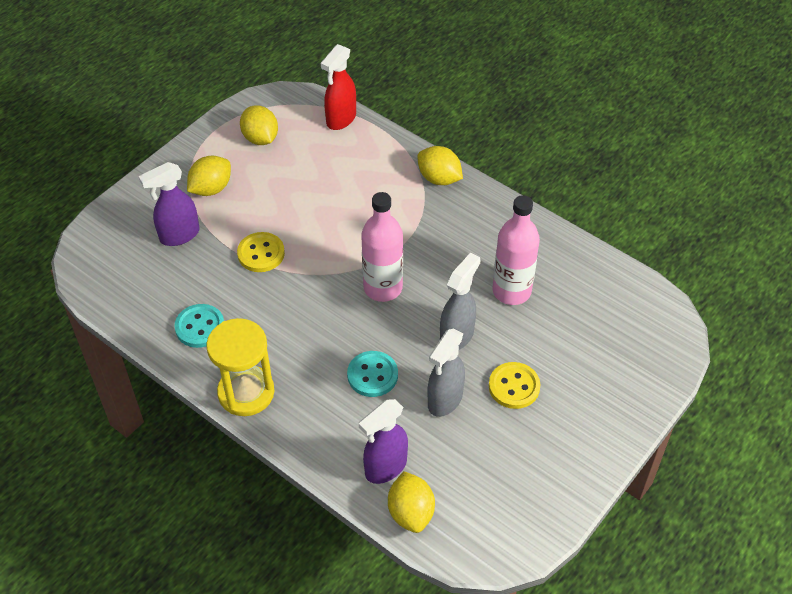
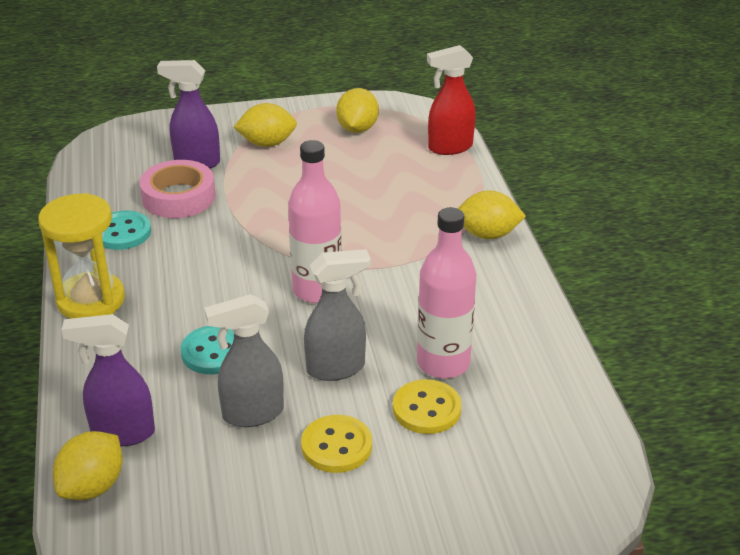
camera: 40 degrees right, 15 degrees down
(203, 273) = (178, 197): none -> pink tape
(261, 253) = (244, 208): yellow button -> yellow button (426, 409)
(439, 178) = (487, 234): yellow lemon -> yellow lemon turned 75 degrees counterclockwise

